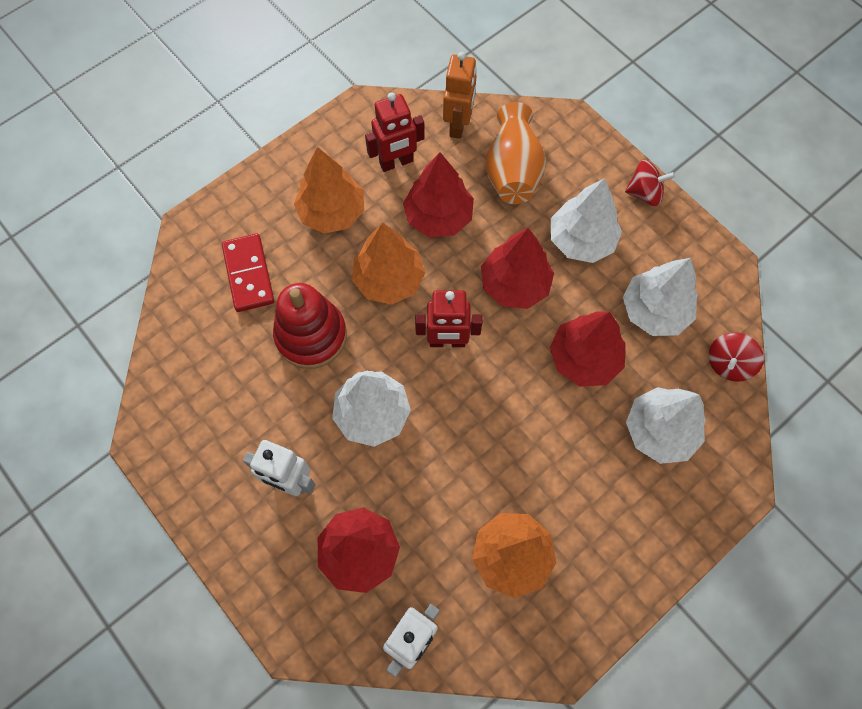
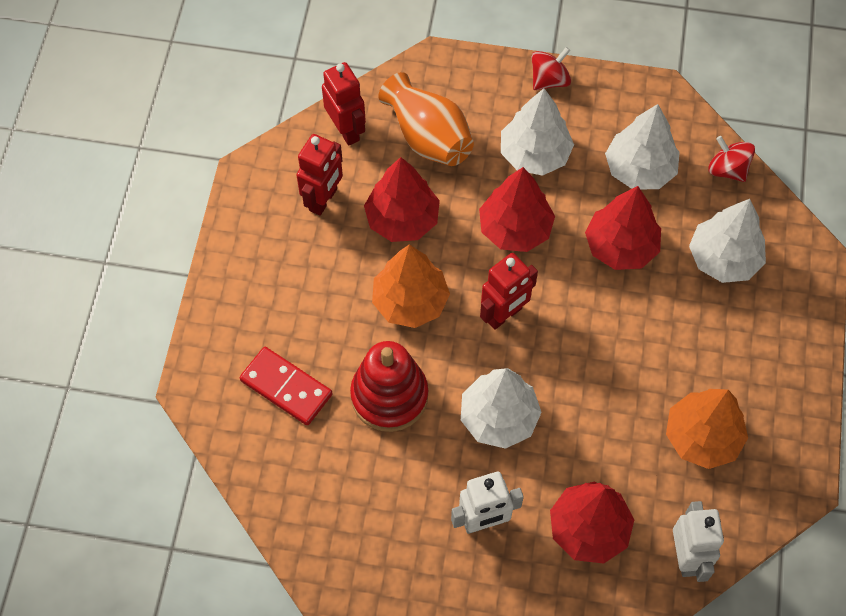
camera: 40 degrees left, 5 degrees down
(332, 212) = (308, 282): orange tree -> none
(458, 125) = (346, 130): orange robot -> red robot
(728, 363) = (727, 169): red spinning top -> red spinning top turned 135 degrees clockwise

